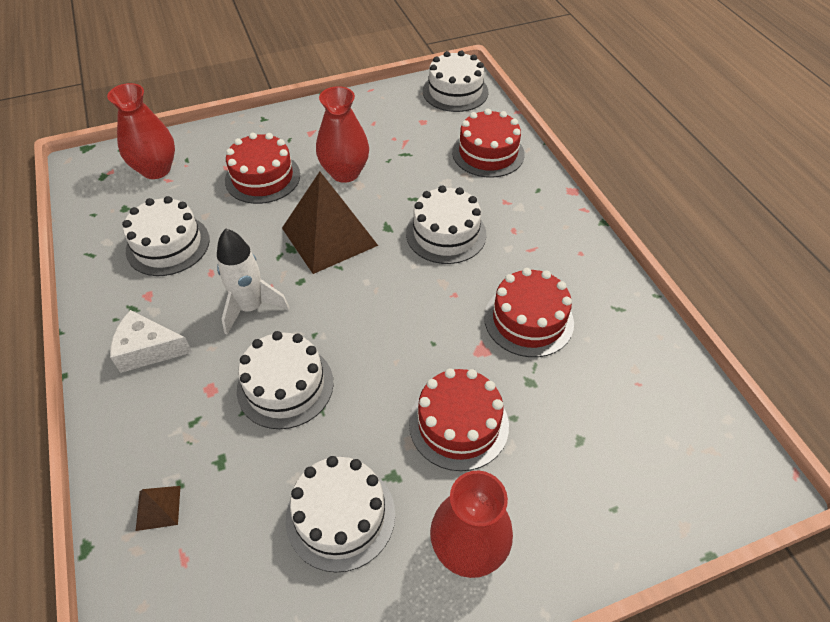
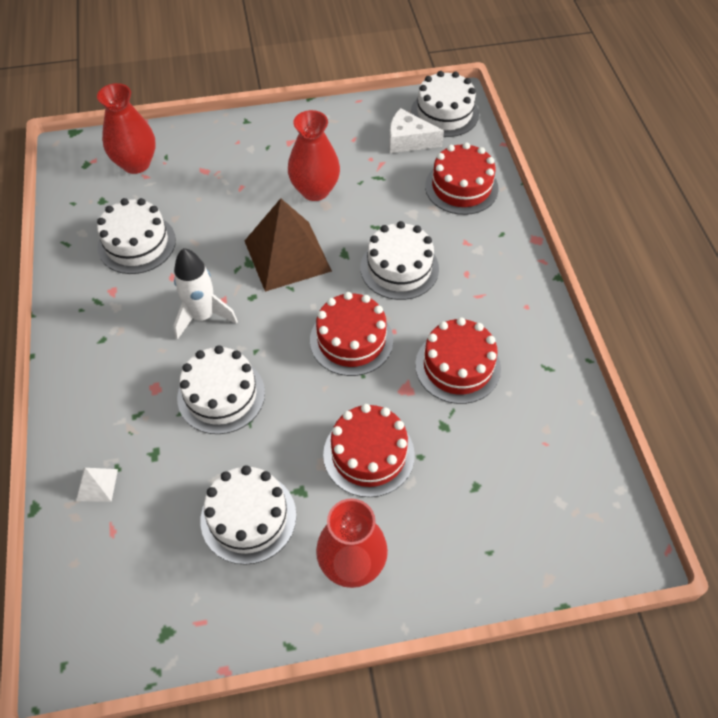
camera: 10 degrees right, 5 degrees up
(148, 349) = (106, 343): white cheese -> white cheese (408, 141)
(158, 508) = (97, 485): brown pyramid -> white pyramid
(262, 177) = (235, 185): red cake -> red cake (351, 340)

